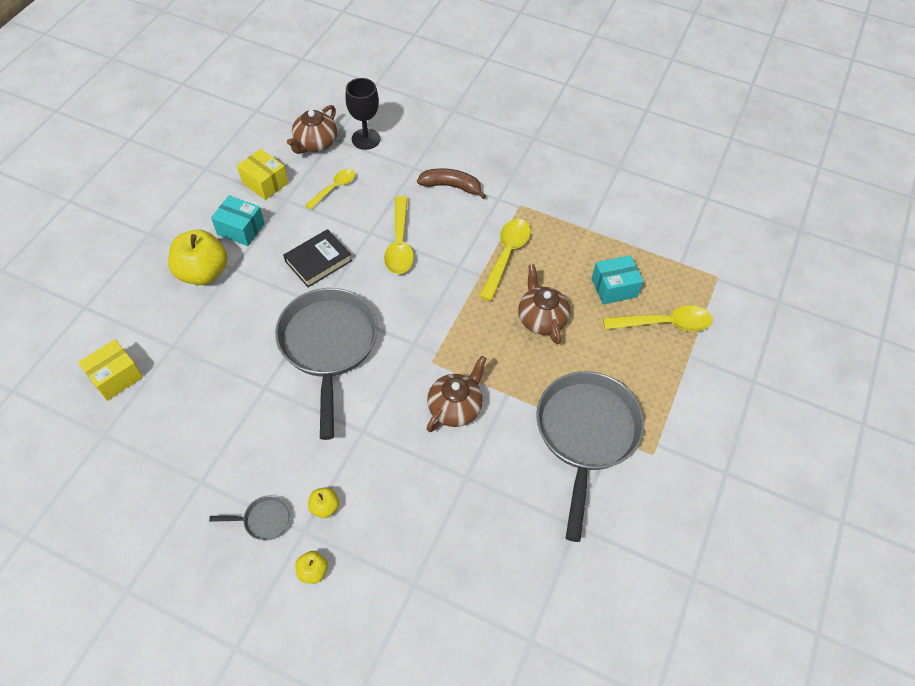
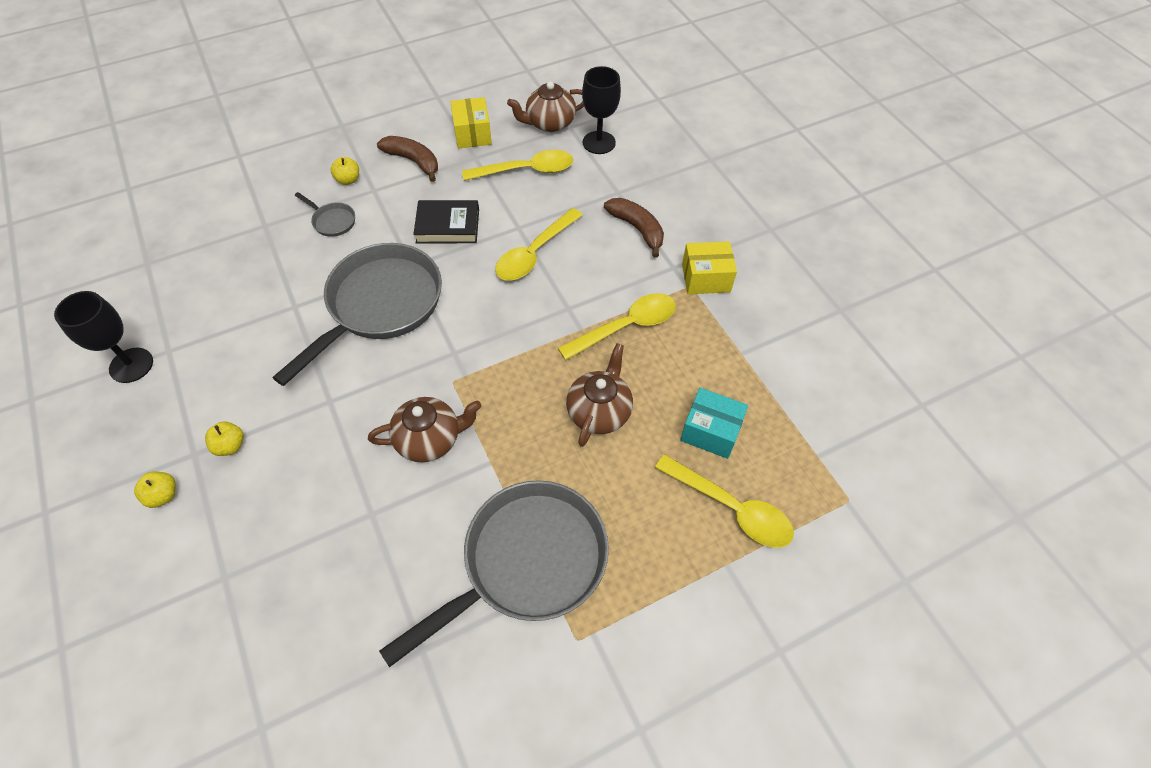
camera: 40 degrees right, 0 degrees up
(116, 377) = (201, 223): yellow box -> yellow box (706, 278)
(183, 511) = (131, 365): none -> black goblet
(203, 272) = (348, 180): yellow apple -> yellow apple, size x0.46
(241, 229) = (413, 161): turquoise box -> brown banana
(264, 520) = (176, 419): grey pan -> grey pan (332, 221)
(334, 188) = (526, 170): yellow spoon -> yellow spoon, size x1.55

